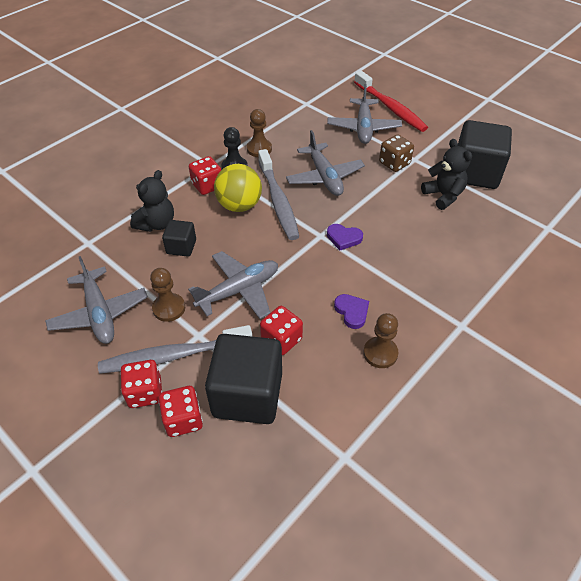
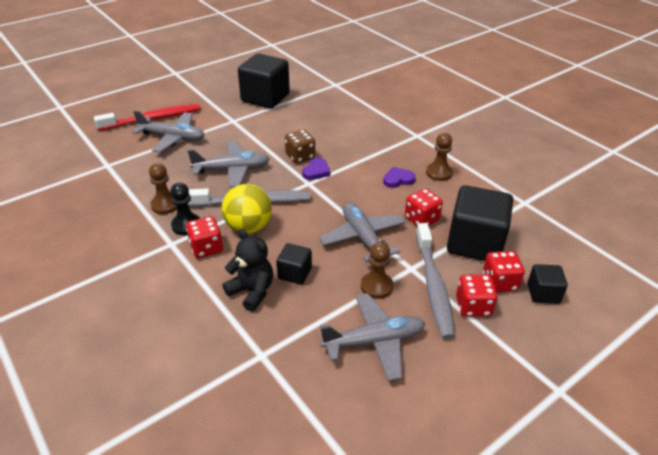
camera: 80 degrees left, 10 degrees down
(168, 466) = (543, 293): none -> black cube
(394, 163) = (233, 131): brown dice -> brown dice (300, 157)
(443, 195) = (285, 116): black teddy bear -> none

